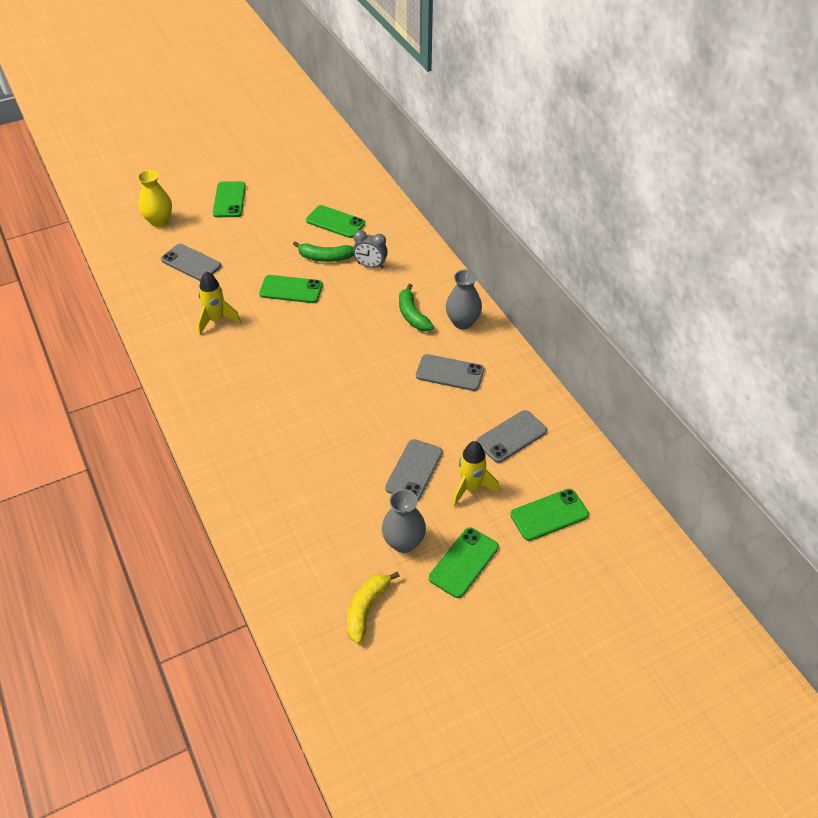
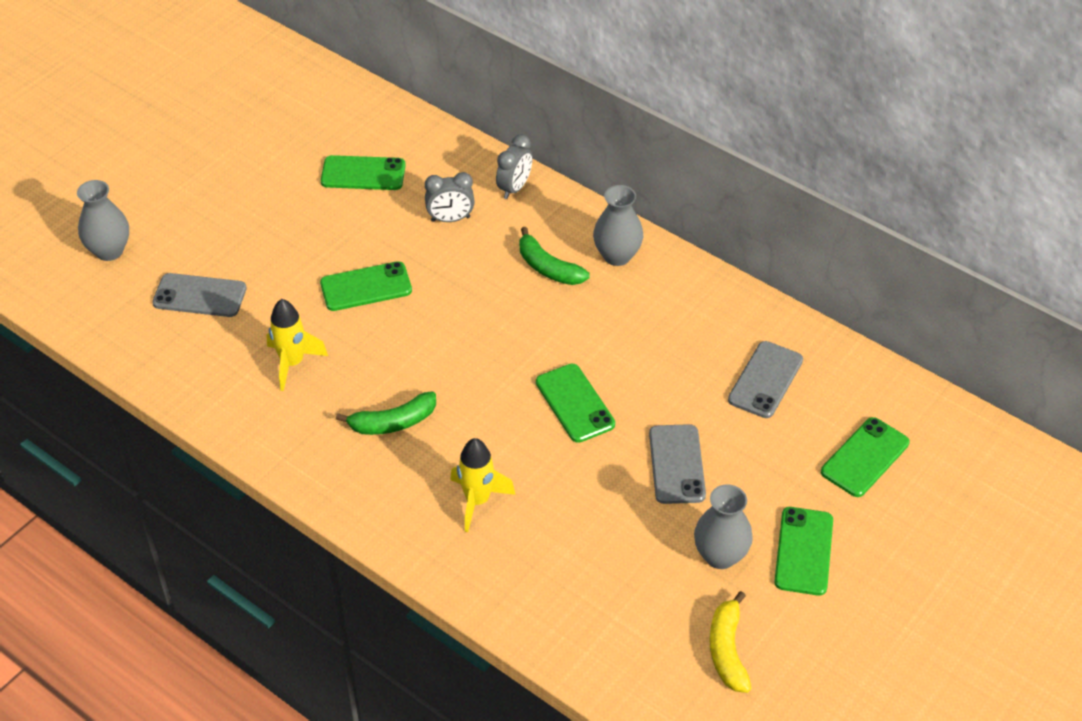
camera: 25 degrees left, 0 degrees up
(159, 221) = (109, 251): yellow vase -> grey vase
(229, 200) = (191, 188): green phone -> green phone (575, 403)
(325, 257) = (382, 228): green banana -> green banana (393, 423)
(423, 259) = (514, 188): none -> grey clock
(450, 373) = (642, 327): grey phone -> none
(471, 488) = (757, 460): yellow rocket -> yellow rocket (477, 501)

